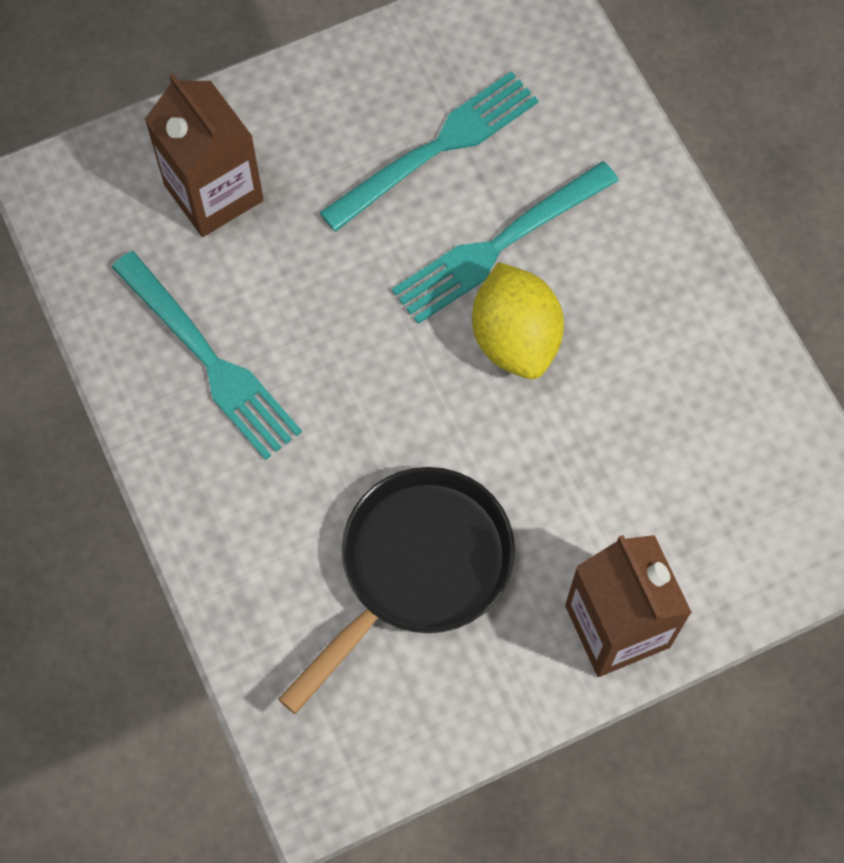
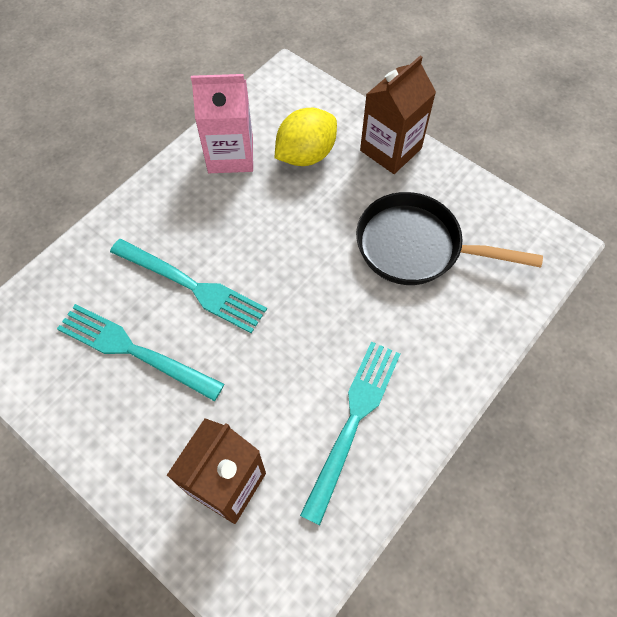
camera: 115 degrees left, 5 degrees down
(515, 339) = (252, 254): yellow lemon -> yellow lemon (306, 155)
(712, 378) = (230, 155): none -> pink carton

